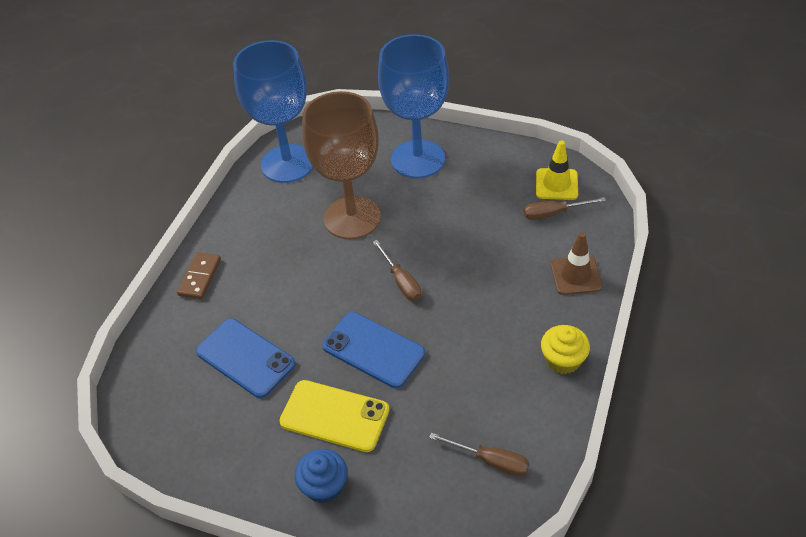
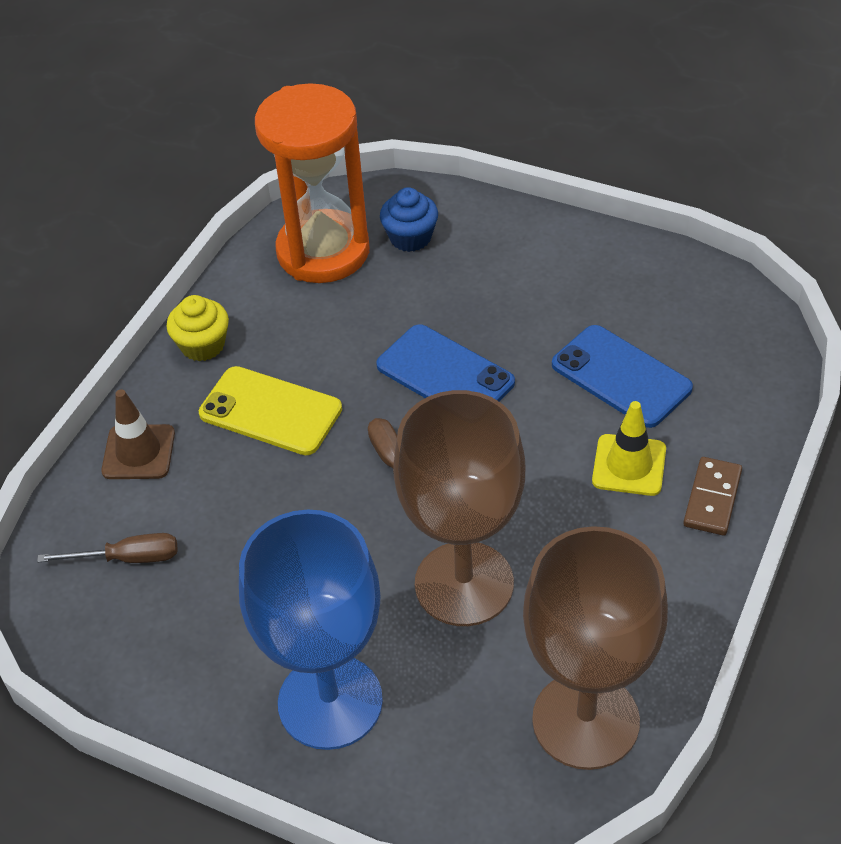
camera: 175 degrees left, 0 degrees up
(287, 163) = (585, 720): blue goblet -> brown goblet
(324, 486) = (512, 240): blue cupcake -> blue cupcake (410, 237)
(334, 416) = (499, 304): yellow phone -> yellow phone (270, 411)
(490, 461) = (323, 251): brown screwdriver -> orange hourglass
(556, 184) = (99, 615): yellow traffic cone -> yellow traffic cone (629, 465)

